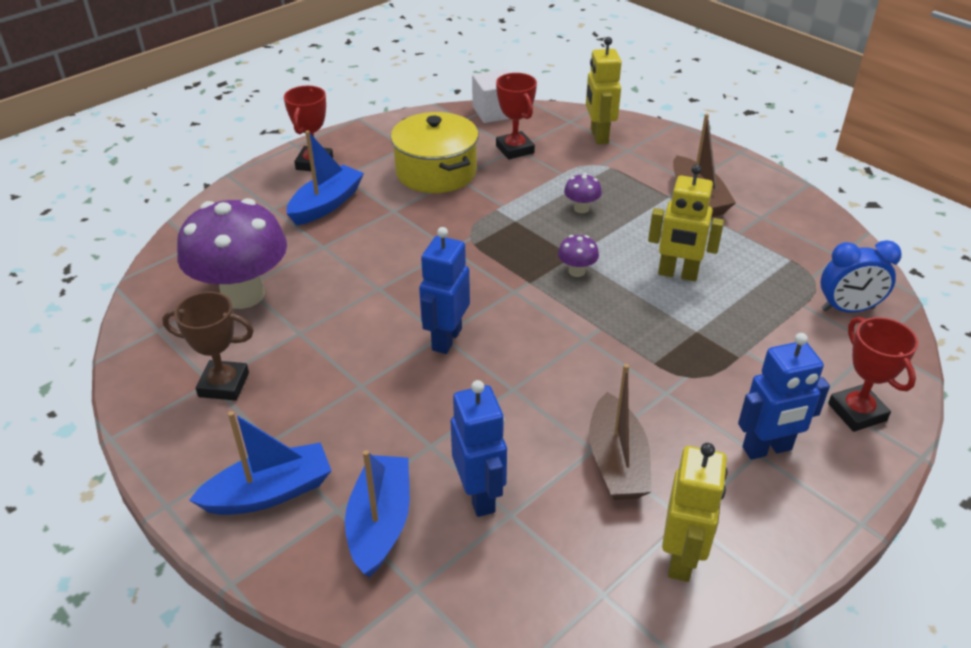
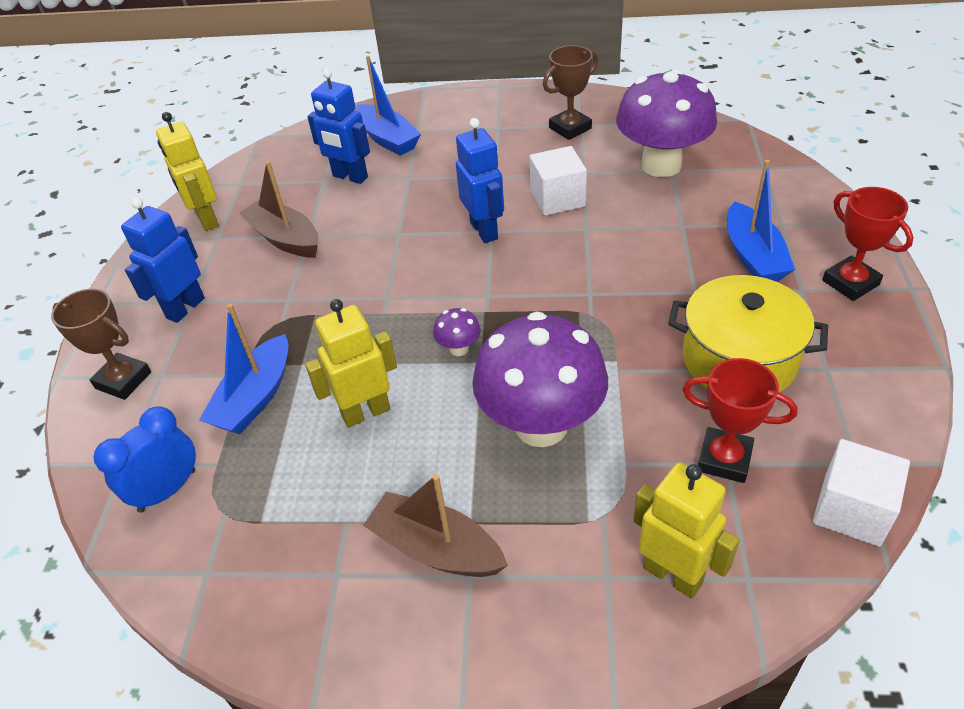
camera: 140 degrees right, 5 degrees up
(269, 492) = (461, 115): blue boat -> blue boat (255, 398)
(355, 324) = (557, 199): none -> white cube
(581, 208) = (541, 425): purple mushroom -> purple mushroom, size x2.49
(857, 412) = (123, 380): red trophy -> brown trophy

